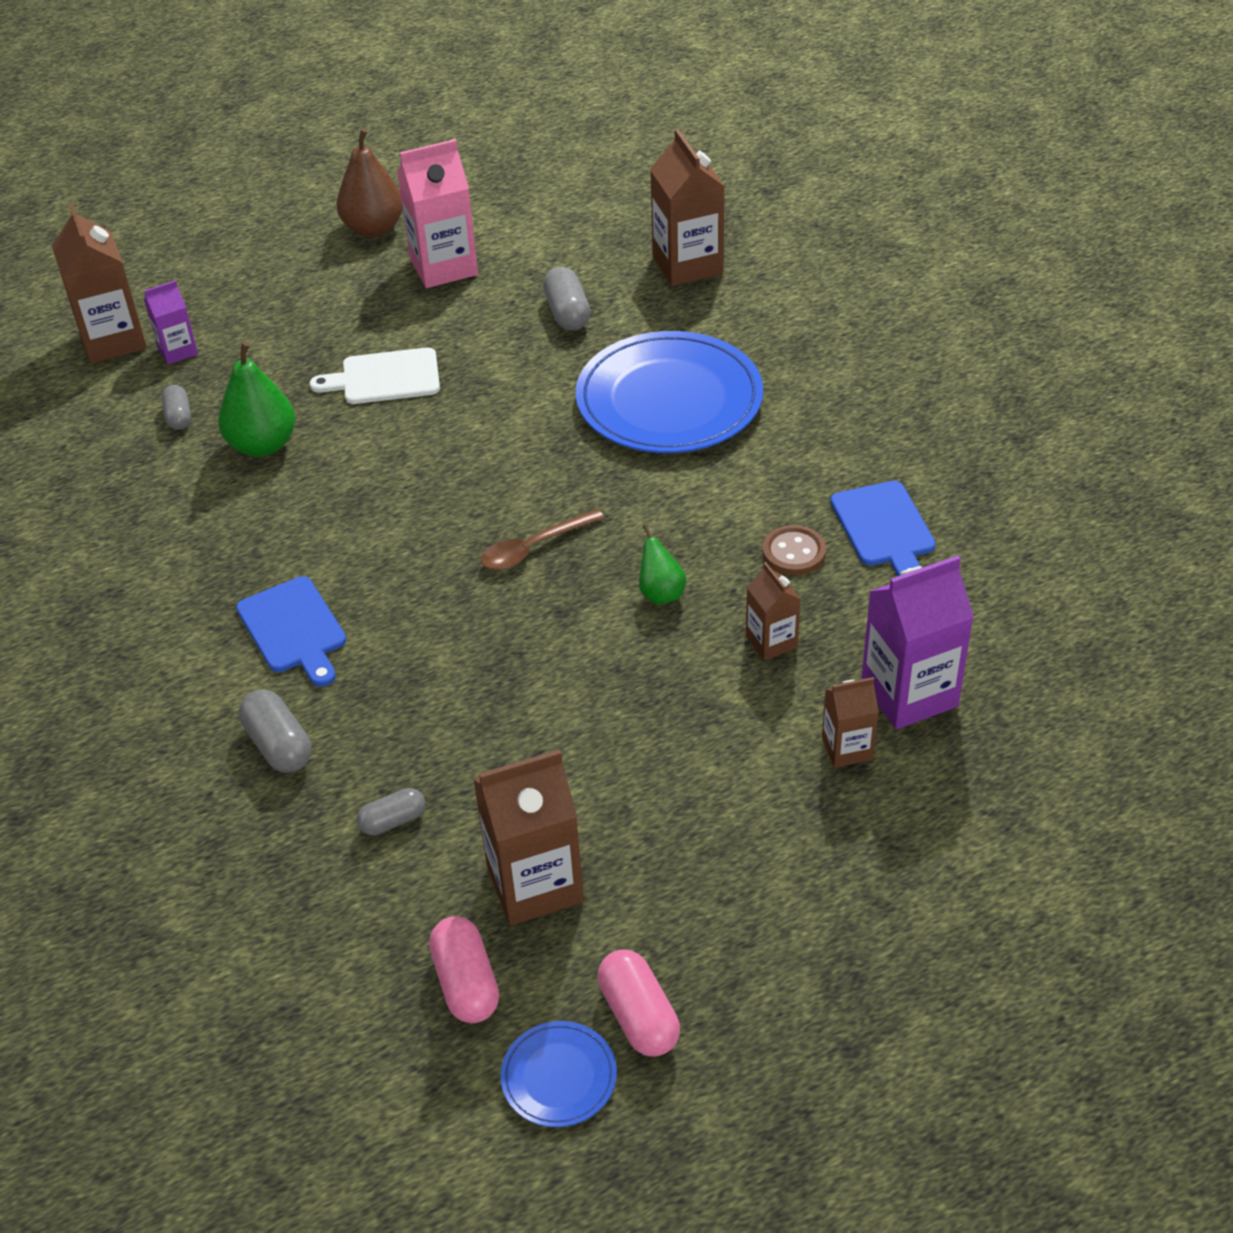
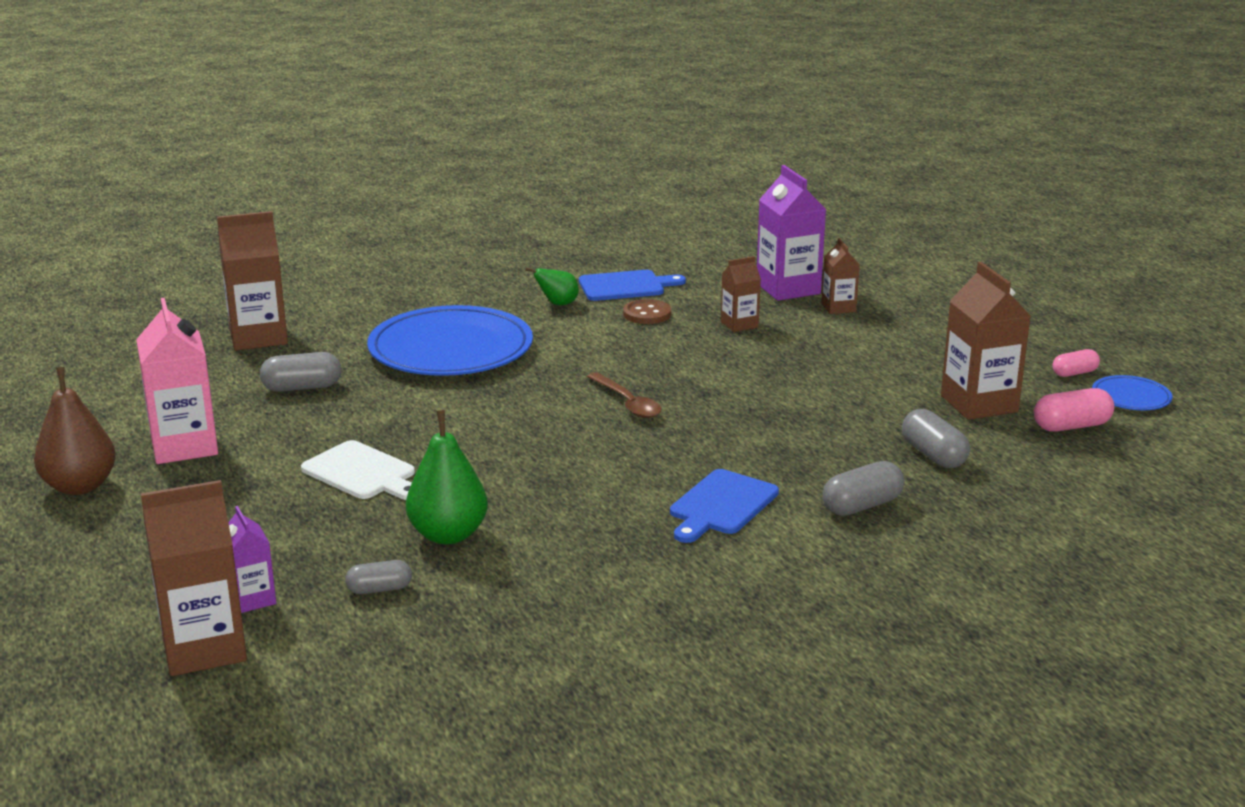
camera: 90 degrees left, 20 degrees down
(294, 629) = (721, 505): blue cutting board -> blue cutting board turned 150 degrees clockwise
(385, 378) = (362, 473): white cutting board -> white cutting board turned 45 degrees counterclockwise
(393, 821) = (933, 455): grey capsule -> grey capsule, size x1.52
(638, 1016) = (1074, 373): pink capsule -> pink capsule, size x0.66
(661, 593) = (687, 358): green pear -> green pear (558, 304)

